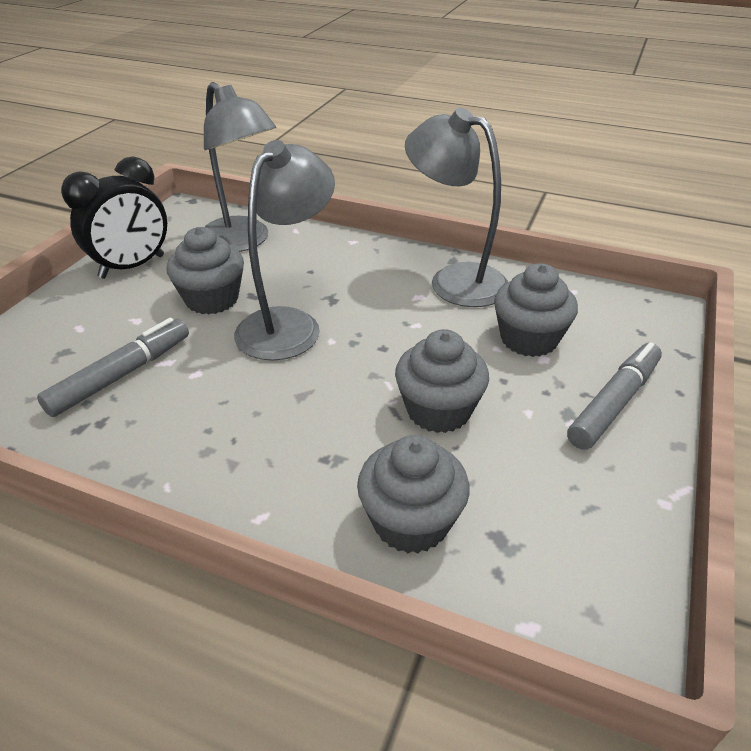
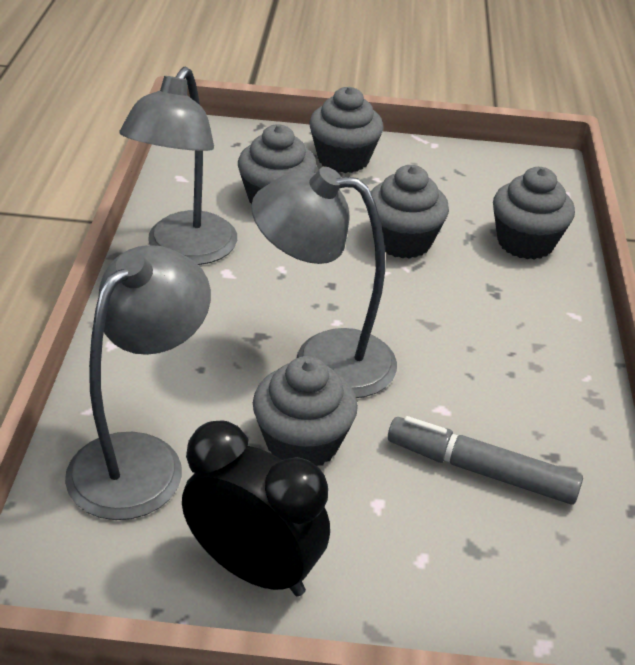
camera: 110 degrees left, 0 degrees up
(614, 403) = (343, 159): grey marker -> grey cupcake

